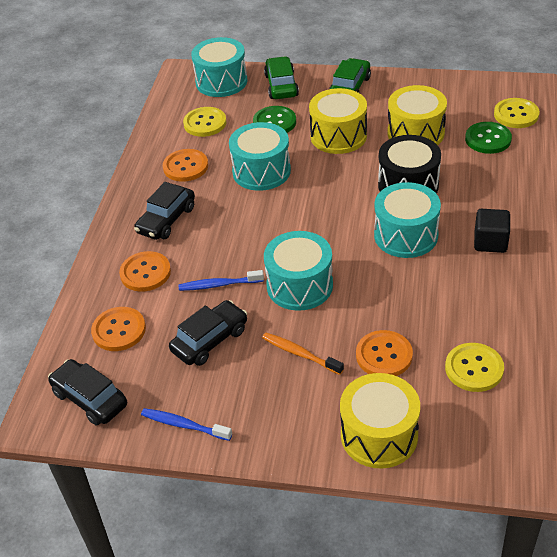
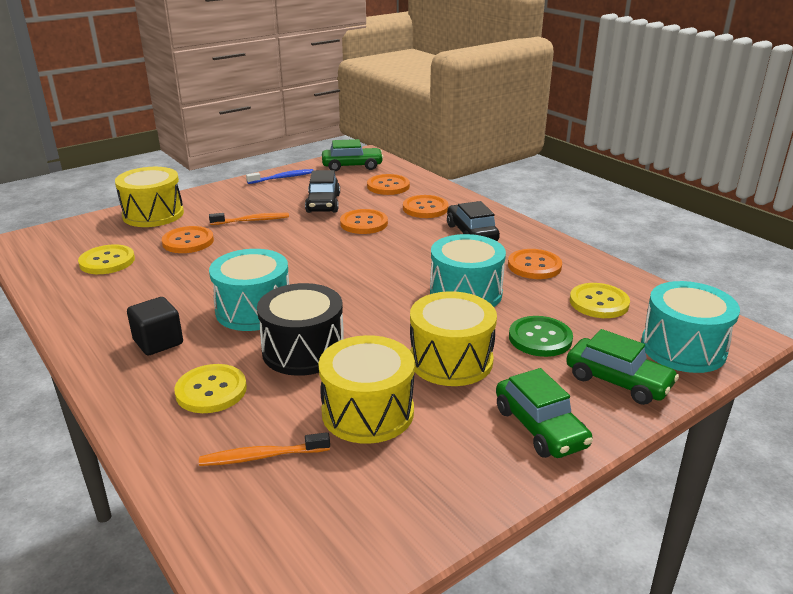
camera: 130 degrees right, 15 degrees down
(90, 399) = (352, 166): black car -> green car
(219, 285) = (364, 223): blue toothbrush -> orange button
(299, 285) = (303, 246): turquoise drum -> none
(488, 139) = (261, 456): green button -> orange toothbrush
(516, 114) = (253, 526): yellow button -> yellow button (211, 390)

